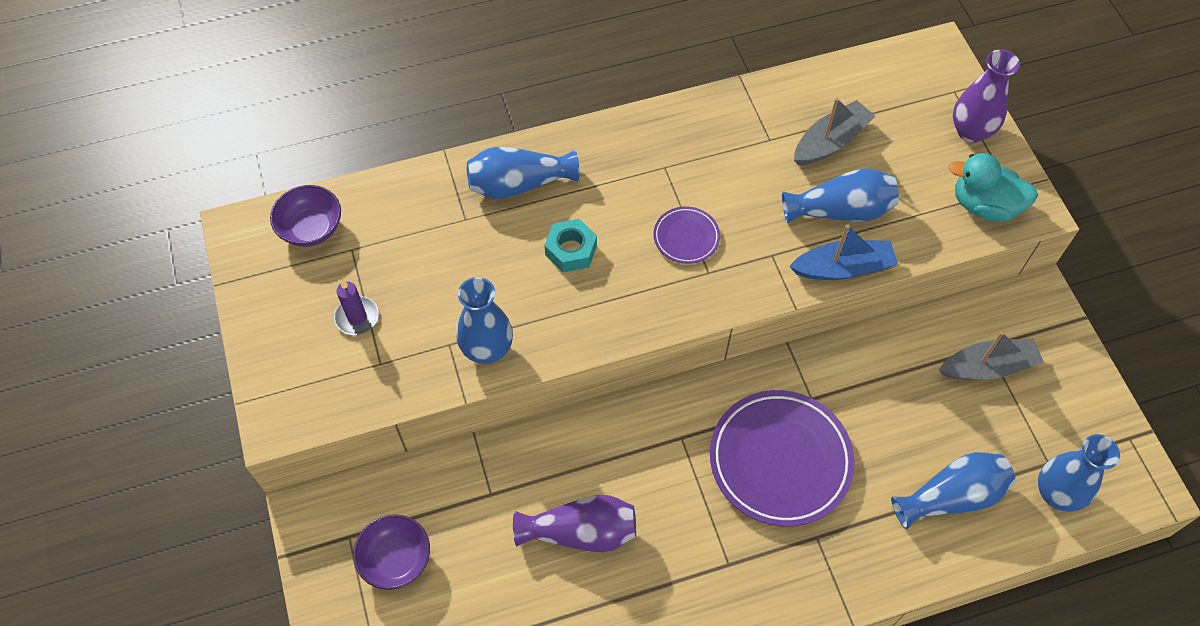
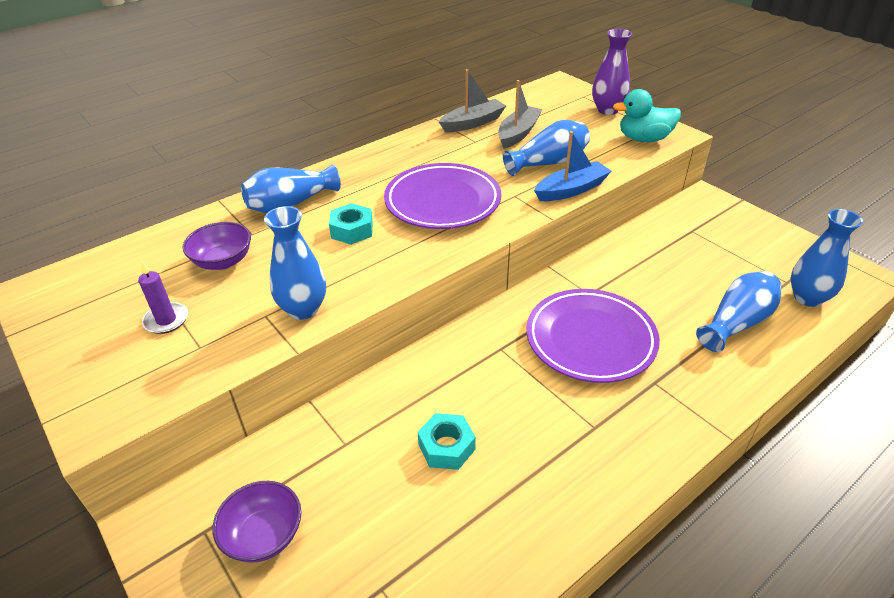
camera: 20 degrees left, 20 degrees down
(311, 228) = (105, 272): purple bowl -> purple bowl (223, 261)
(581, 532) = (446, 447): purple vase -> turquoise nut
(686, 237) = (442, 201): purple plate -> purple plate, size x2.08
(988, 367) = (701, 241): grey boat -> grey boat (473, 123)

